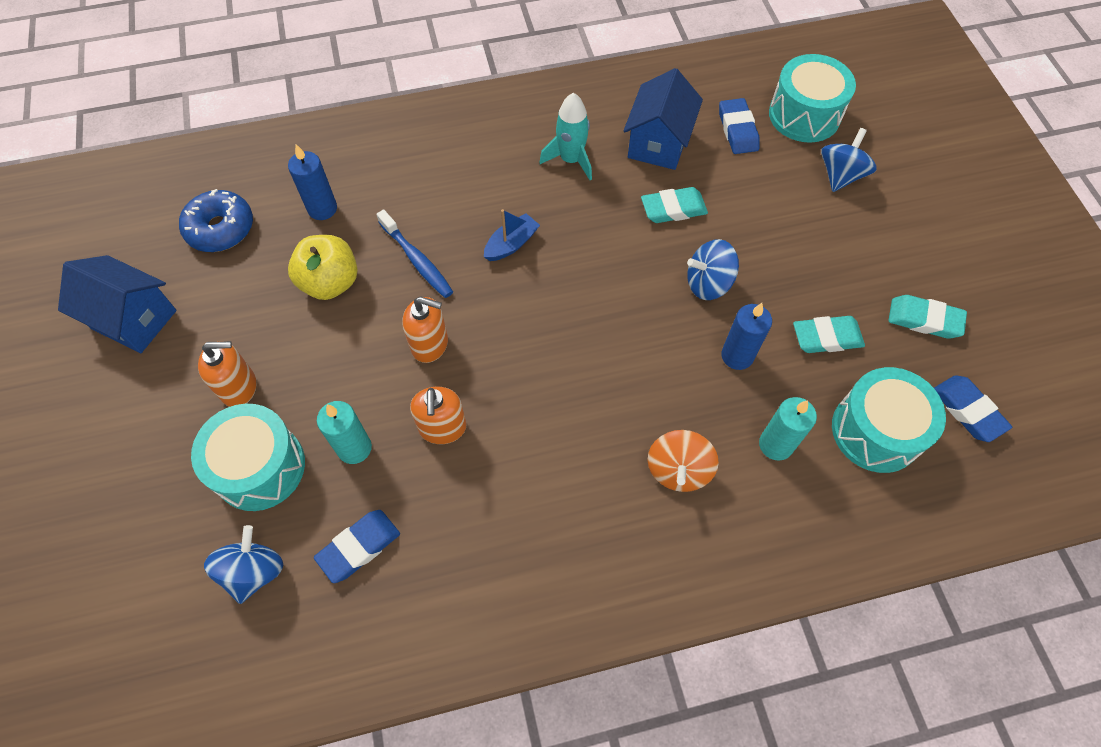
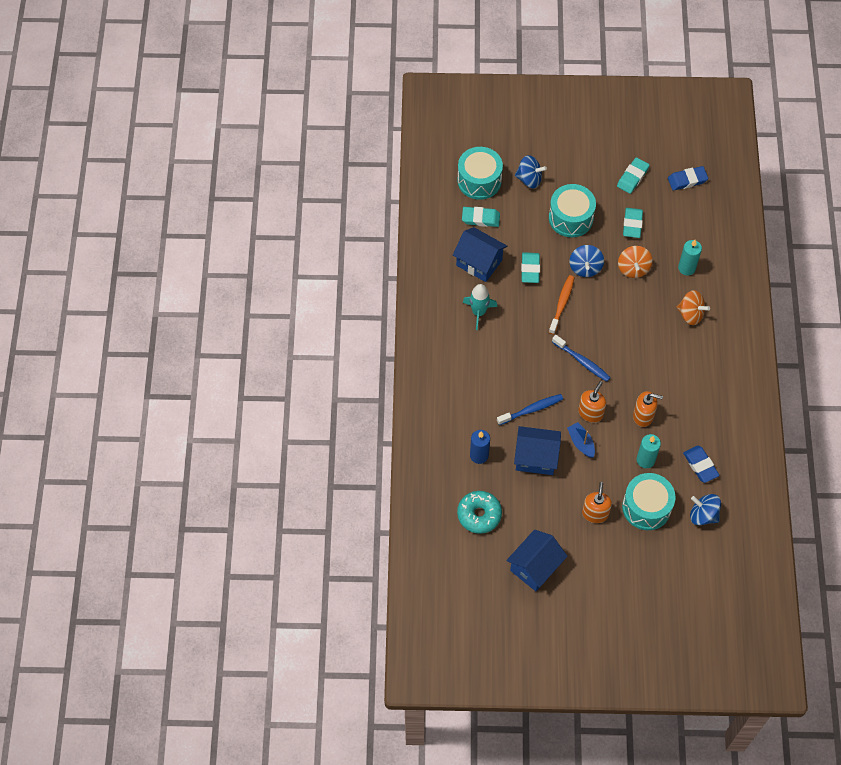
camera: 75 degrees left, 0 degrees up
(220, 229) = (479, 515): blue donut -> turquoise donut
(330, 282) = (536, 458): yellow apple -> blue house
(511, 244) = (533, 358): blue boat -> blue boat (581, 443)
(525, 313) = (582, 361): none -> blue toothbrush
(626, 264) = (562, 304): none -> orange toothbrush
(737, 130) = (480, 218): blue eraser -> turquoise eraser
(737, 356) = (633, 268): blue candle -> orange spinning top
(840, 175) = (529, 179): blue spinning top -> blue spinning top turned 150 degrees clockwise
(876, 431) = (689, 223): turquoise drum -> turquoise drum (571, 218)

